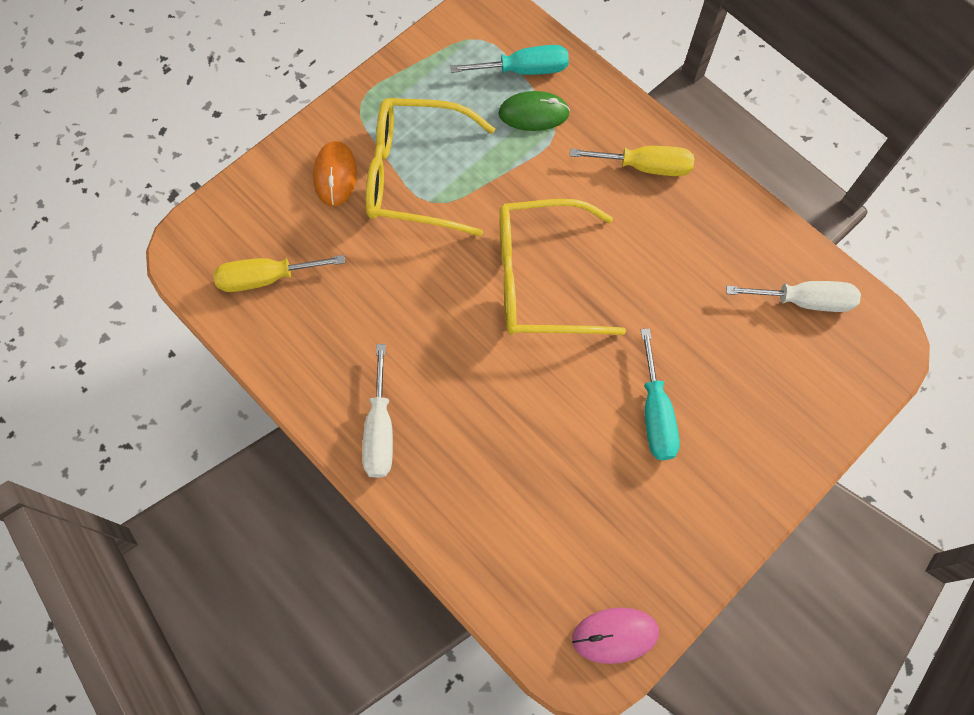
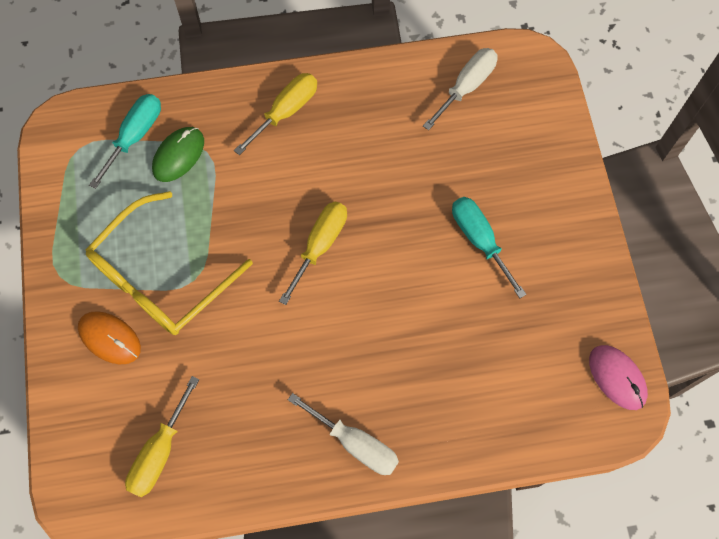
camera: 55 degrees left, 0 degrees up
(541, 279) = (320, 245): yellow glasses -> yellow screwdriver
(615, 635) = (617, 377): pink mouse -> pink mouse turned 60 degrees counterclockwise
(655, 413) = (479, 240): turquoise screwdriver -> turquoise screwdriver turned 150 degrees counterclockwise

